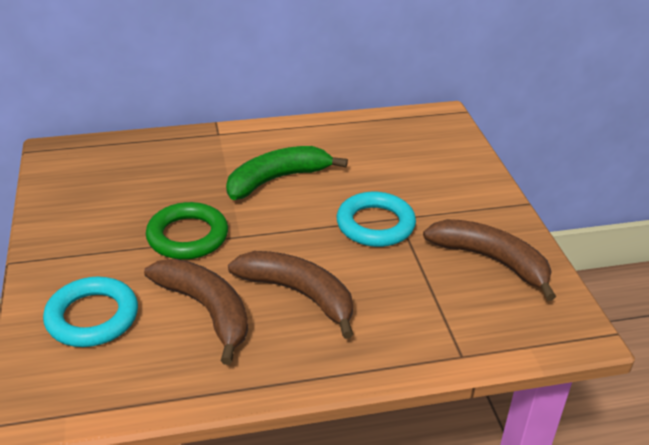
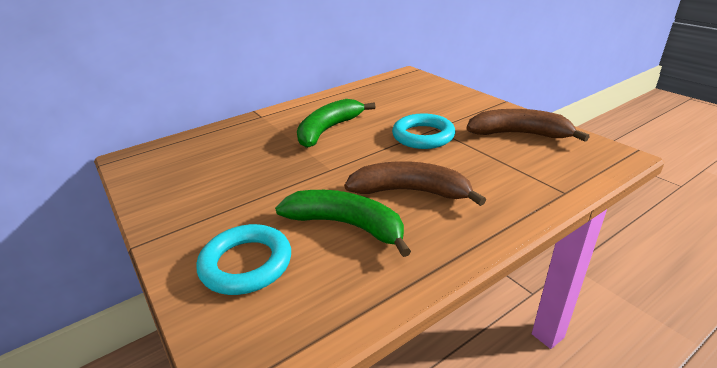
camera: 20 degrees left, 5 degrees down
(187, 236) = (288, 181): green ring -> none
(206, 310) = (346, 225): brown banana -> green banana

